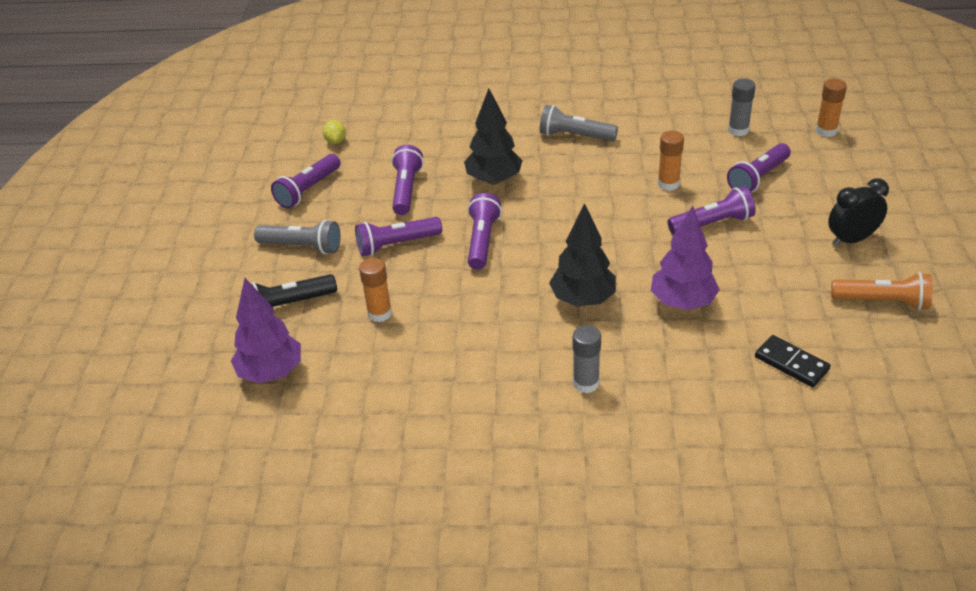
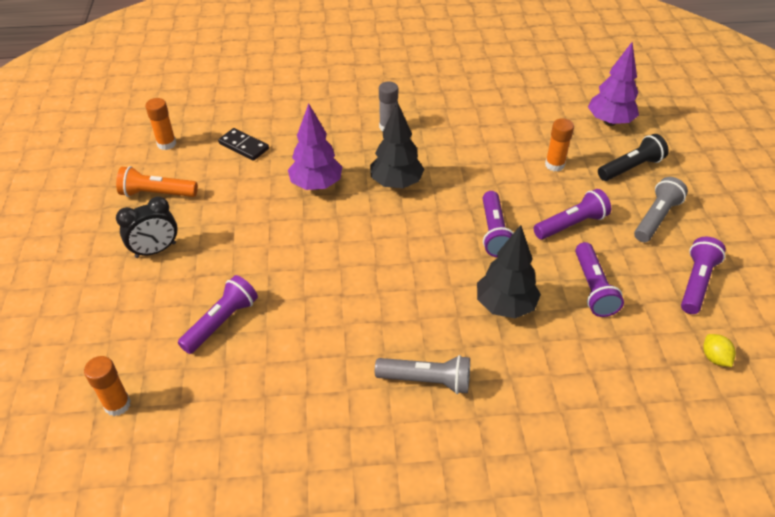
camera: 170 degrees right, 5 degrees up
(302, 247) = (656, 218): grey flashlight -> grey flashlight turned 120 degrees clockwise
(668, 184) = (318, 309): orange glue stick -> orange glue stick (166, 144)
(712, 224) = (280, 261): purple flashlight -> none
(738, 130) = (225, 400): grey glue stick -> none

